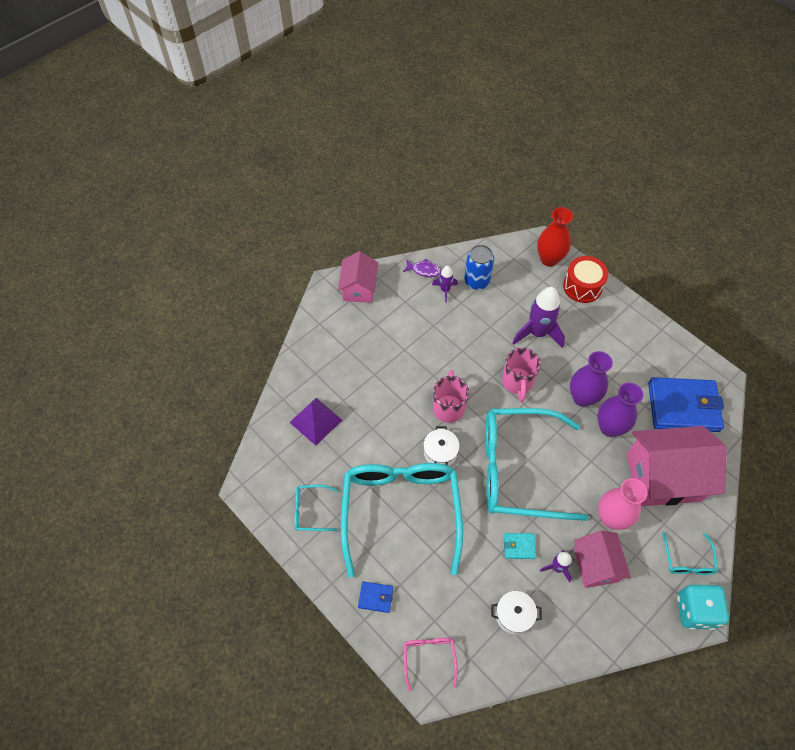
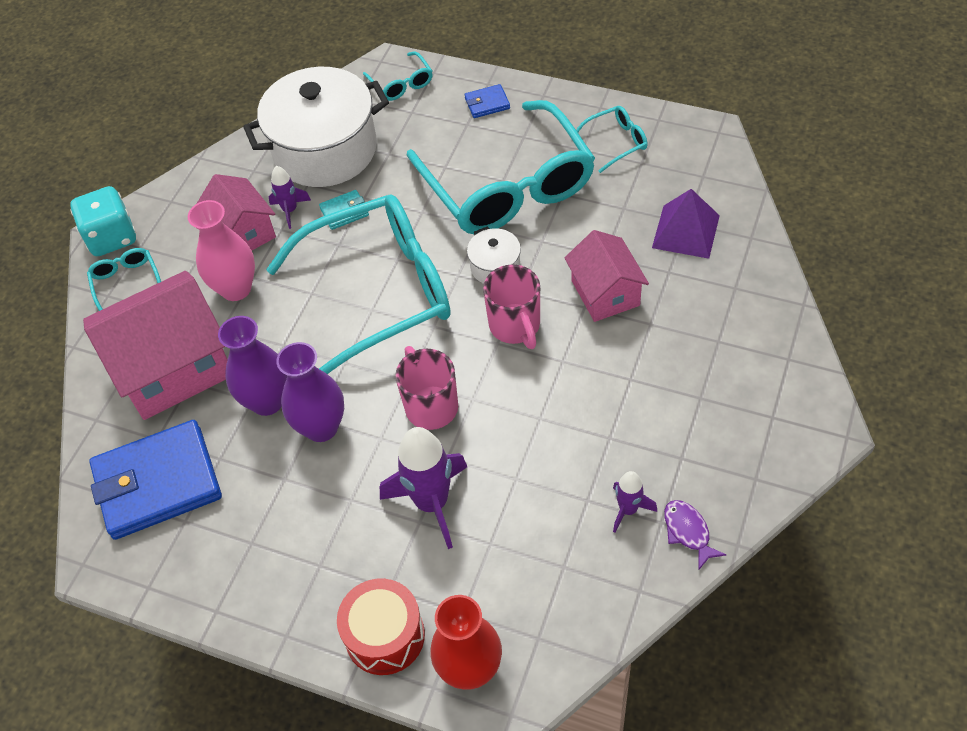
camera: 160 degrees right, 5 degrees down
(359, 288) = (773, 444): pink house -> pink house (605, 293)
(424, 270) = (688, 532): purple fish -> purple fish turned 75 degrees clockwise
(429, 658) = (401, 83): pink glasses -> turquoise glasses
(476, 281) = (583, 554): blue can -> none
(513, 615) = (325, 150): white pot -> white pot, size x2.29

